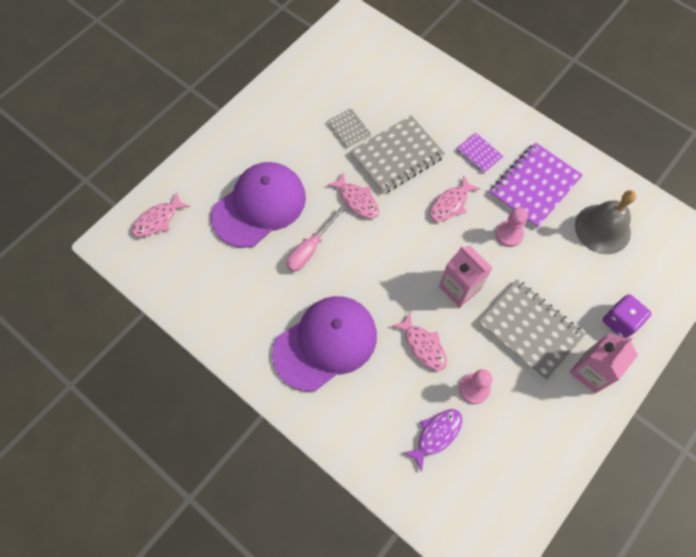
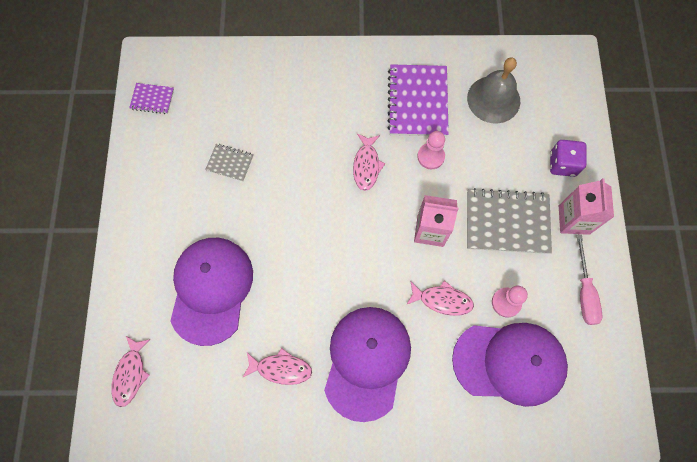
camera: 40 degrees left, 5 degrees up
(310, 248) = (286, 292): pink screwdriver -> pink screwdriver (584, 292)
(357, 200) = (290, 220): pink fish -> pink fish (281, 368)
(397, 156) = (290, 156): grey notebook -> none
(436, 435) = (509, 362): purple fish -> purple cap
(479, 154) = (353, 106): purple notebook -> purple notebook (152, 99)

